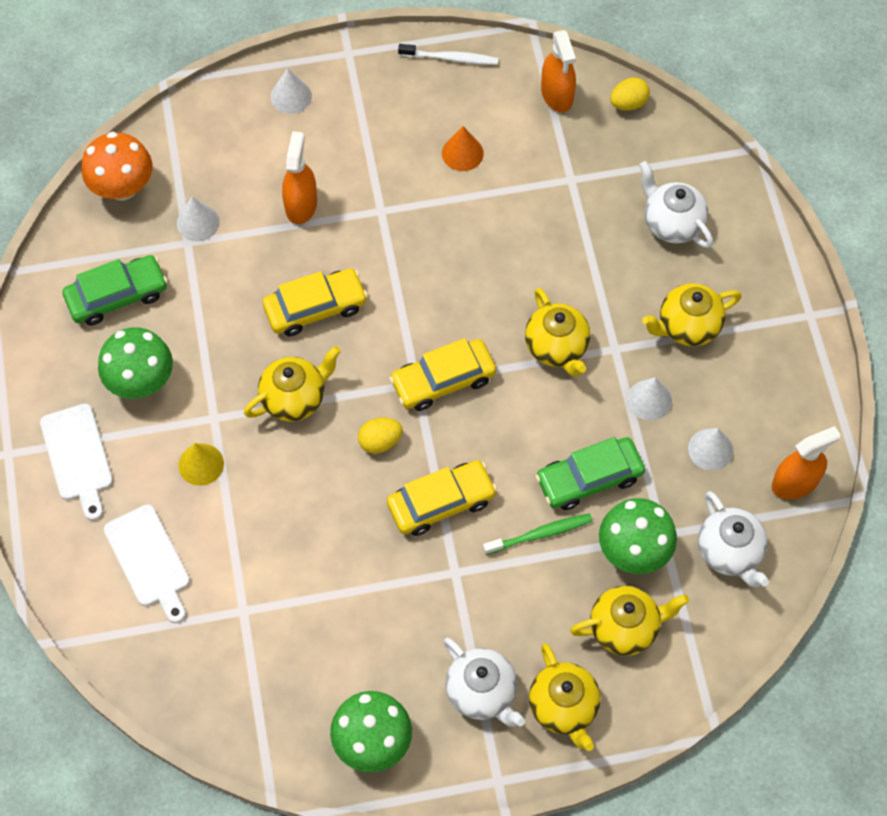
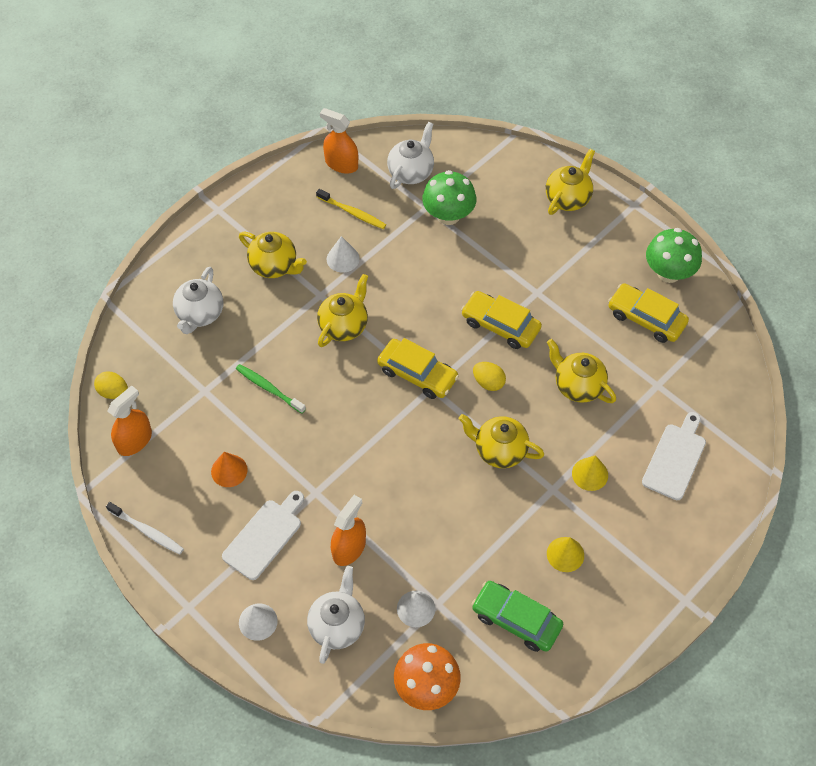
camera: 125 degrees left, 5 degrees down
(78, 457) = (649, 553): white cutting board -> white cutting board (264, 536)
(141, 381) = (565, 554): green mushroom -> yellow cone
(301, 204) = (349, 548): orange spray bottle -> orange spray bottle turned 150 degrees clockwise
(315, 308) = (424, 483): yellow car -> yellow car (646, 318)
(450, 58) = (147, 531): white toothbrush -> white toothbrush turned 150 degrees clockwise
(482, 693) = (594, 239): white teapot -> white teapot (337, 625)
(540, 534) = (477, 265): green toothbrush -> green toothbrush (269, 388)
(589, 478) = (421, 260): green car -> none
(625, 628) = (498, 195): yellow teapot -> yellow teapot (578, 386)
(710, 449) = (352, 212): white cone -> yellow toothbrush

